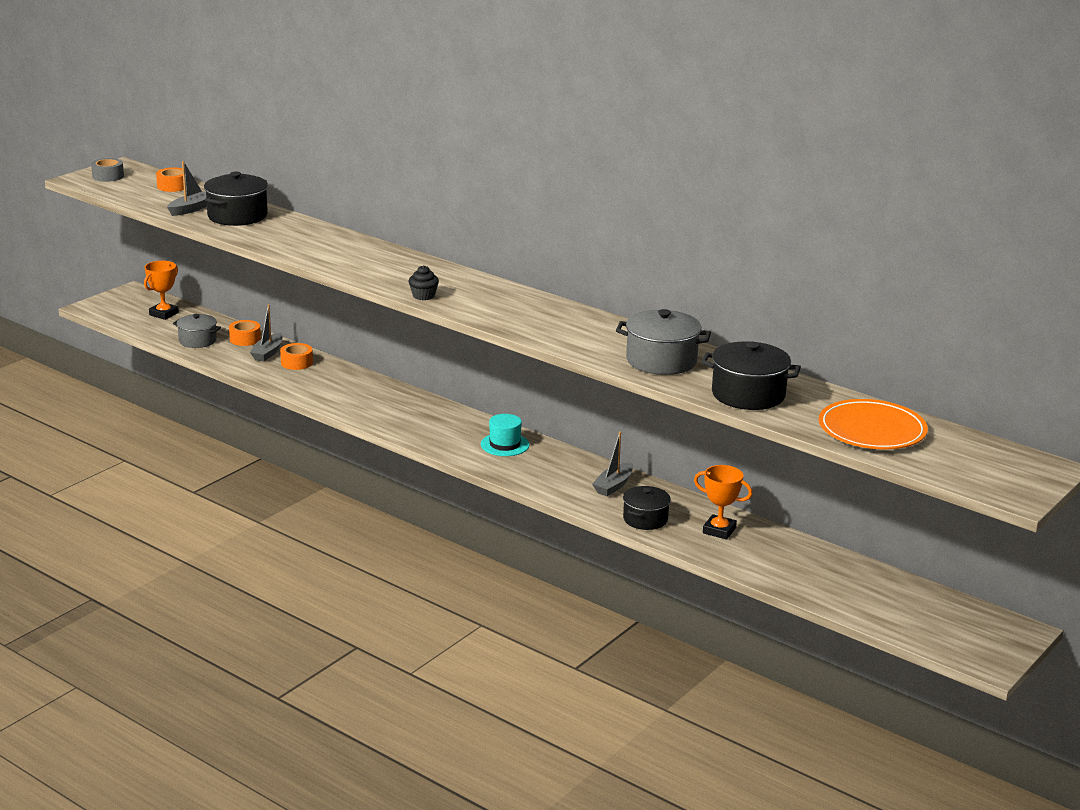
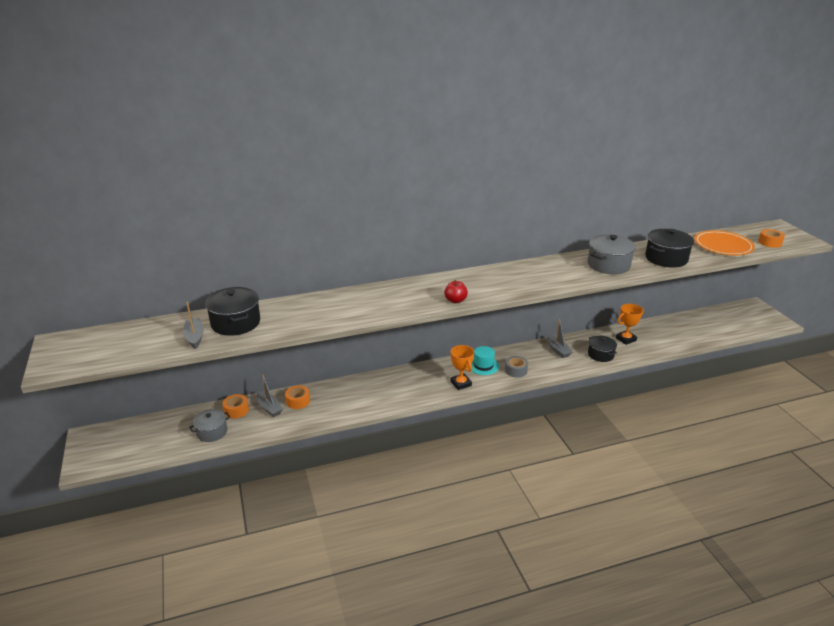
camera: 55 degrees left, 5 degrees up
(108, 176) = (67, 353): grey tape -> grey tape (516, 370)
(164, 314) = (147, 433): orange trophy -> orange trophy (461, 383)
(173, 186) = (136, 331): orange tape -> orange tape (770, 242)
(423, 296) = (455, 300): black cupcake -> red apple

